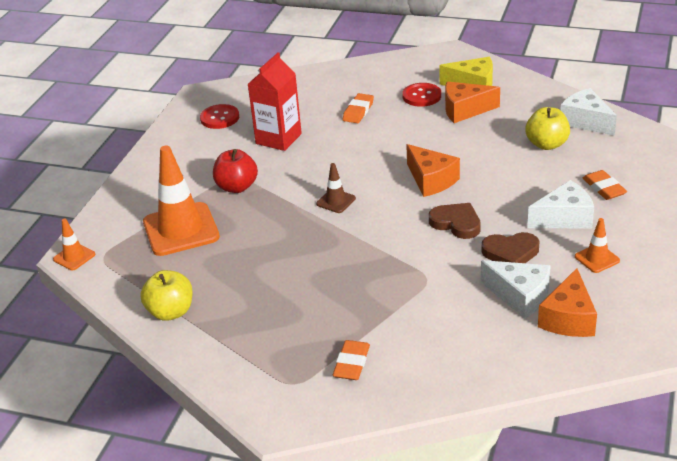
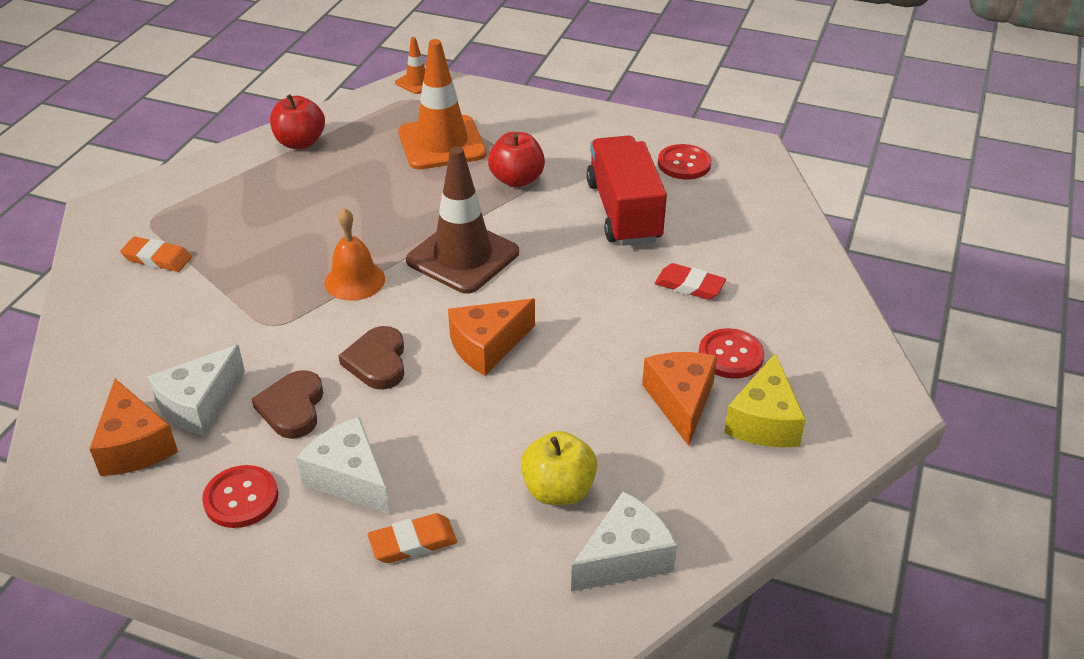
camera: 90 degrees right, 5 degrees up
(171, 312) = (300, 142): yellow apple -> red apple
(278, 139) = (624, 212): red carton -> red truck
(336, 201) = (463, 257): brown traffic cone -> brown traffic cone, size x2.13
(358, 111) = (689, 285): orange eraser -> red eraser
(369, 247) = (354, 280): none -> orange bell
(456, 223) = (377, 362): brown heart -> brown heart turned 135 degrees clockwise
(564, 218) = (349, 478): white cheese -> white cheese turned 150 degrees clockwise
(568, 318) = (134, 445): orange cheese -> orange cheese turned 135 degrees counterclockwise
(597, 258) = (241, 498): orange traffic cone -> red button

